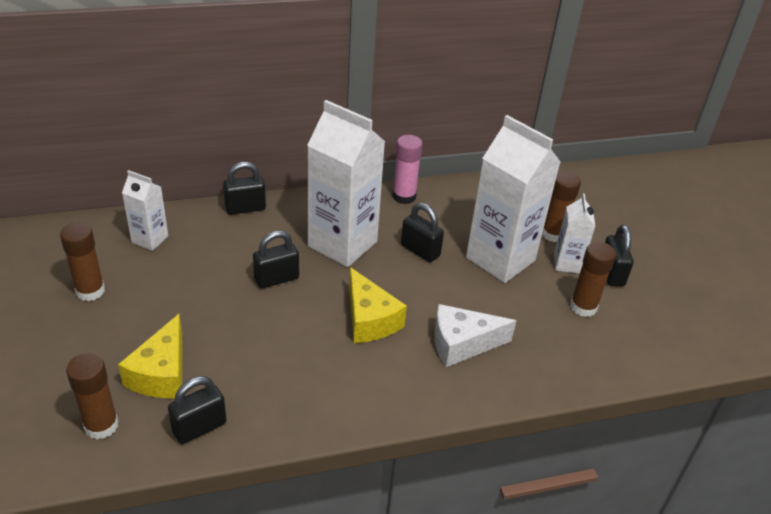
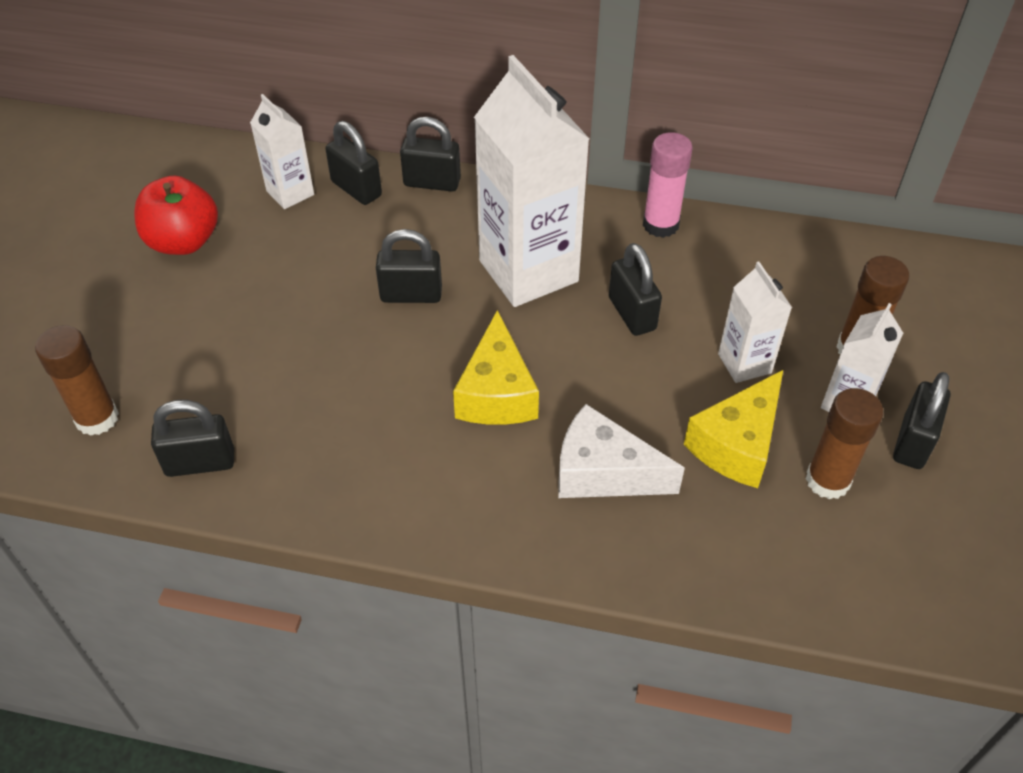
camera: 30 degrees right, 10 degrees up
(90, 291) = (183, 242): brown glue stick -> red apple
(162, 373) = (199, 376): yellow cheese -> yellow cheese (737, 444)
(196, 225) = (356, 189): none -> black padlock
(500, 259) = (744, 363): white carton -> white carton, size x0.51

